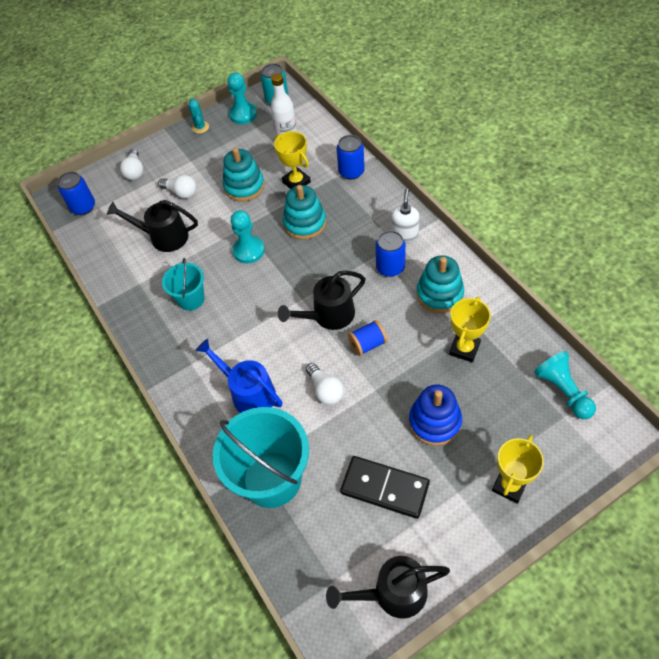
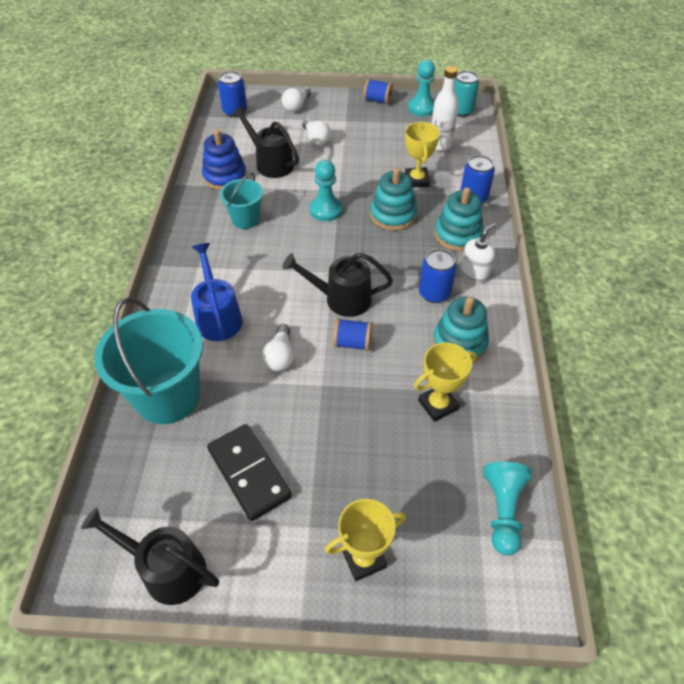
camera: 30 degrees right, 5 degrees down
(200, 127) = (377, 100): turquoise cactus -> blue spool
(244, 186) = (370, 161): turquoise stacking toy -> turquoise stacking toy (458, 235)
(435, 422) = (348, 449): blue stacking toy -> blue stacking toy (225, 177)

